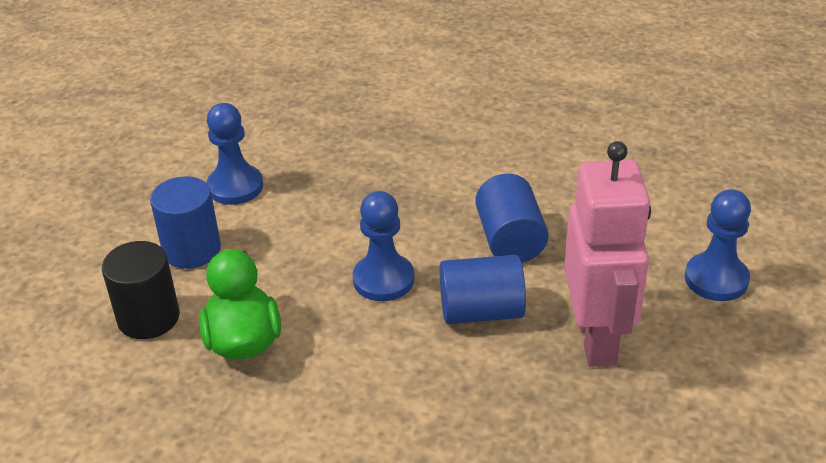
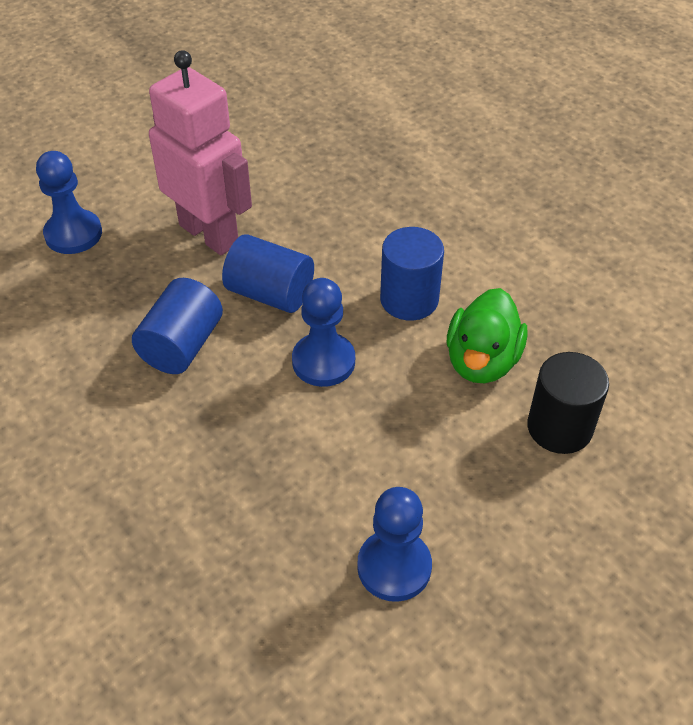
camera: 150 degrees left, 10 degrees up
(192, 250) = (485, 492): blue cylinder -> blue cylinder (409, 299)
(597, 338) = (209, 234): pink robot -> pink robot turned 105 degrees clockwise

